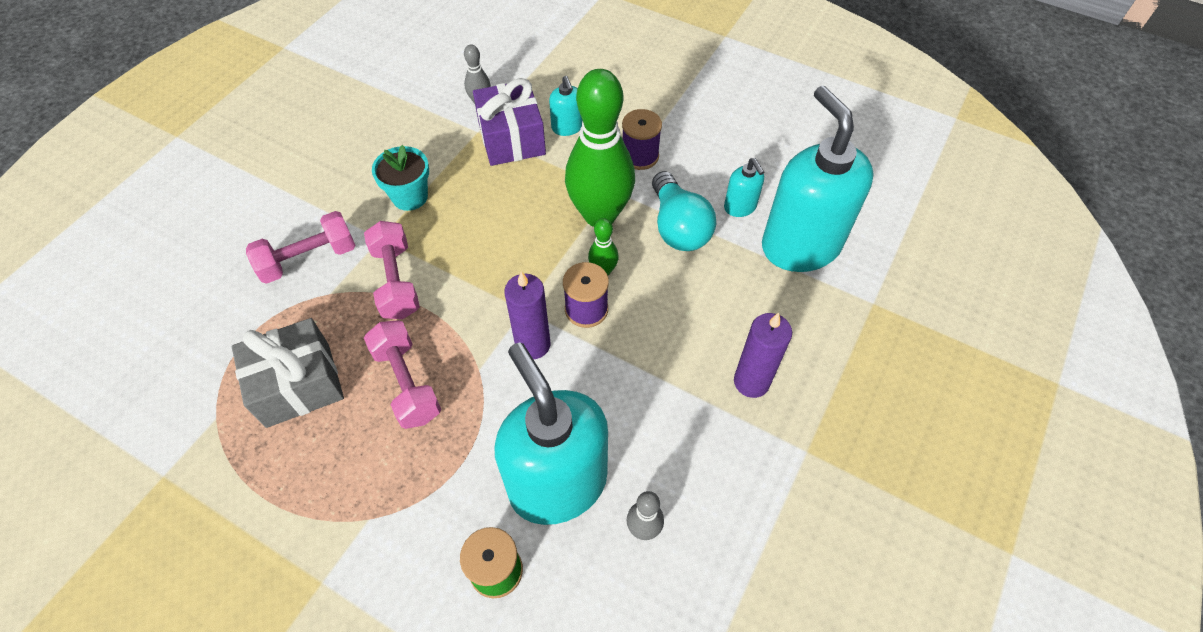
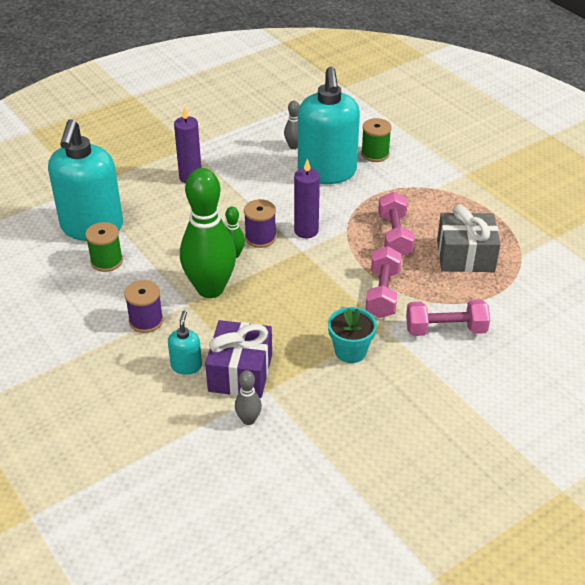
camera: 155 degrees left, 15 degrees down
(678, 227) = (161, 263): turquoise light bulb -> none
(740, 207) = (106, 261): turquoise soap dispenser -> green spool

